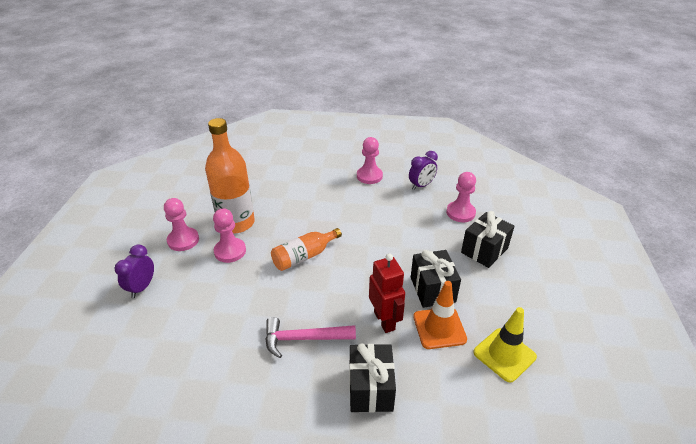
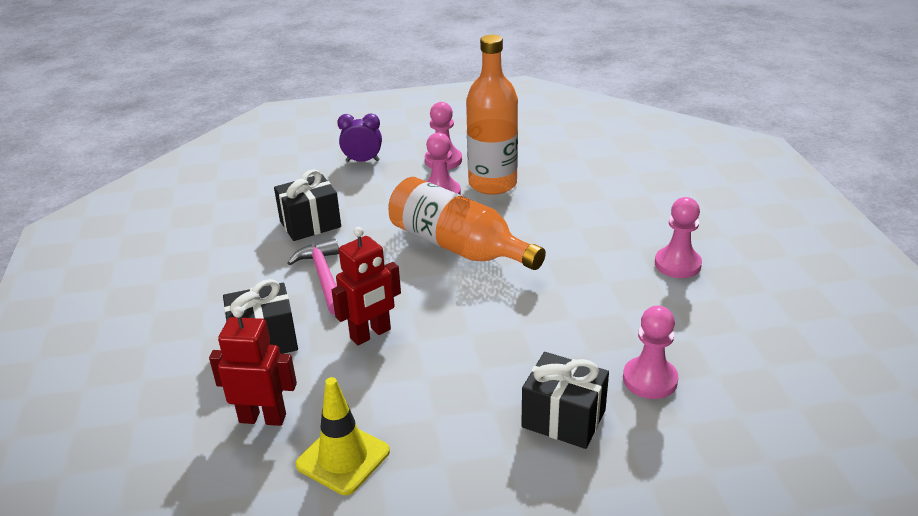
camera: 75 degrees right, 5 degrees down
(304, 256) = (458, 246): orange bottle -> orange bottle, size x1.67
(421, 185) = (695, 323): purple clock -> none
(432, 289) = (445, 370): black gift -> black gift (310, 224)
(439, 328) = (373, 386): orange traffic cone -> none
(459, 398) = (263, 418): none -> red robot

